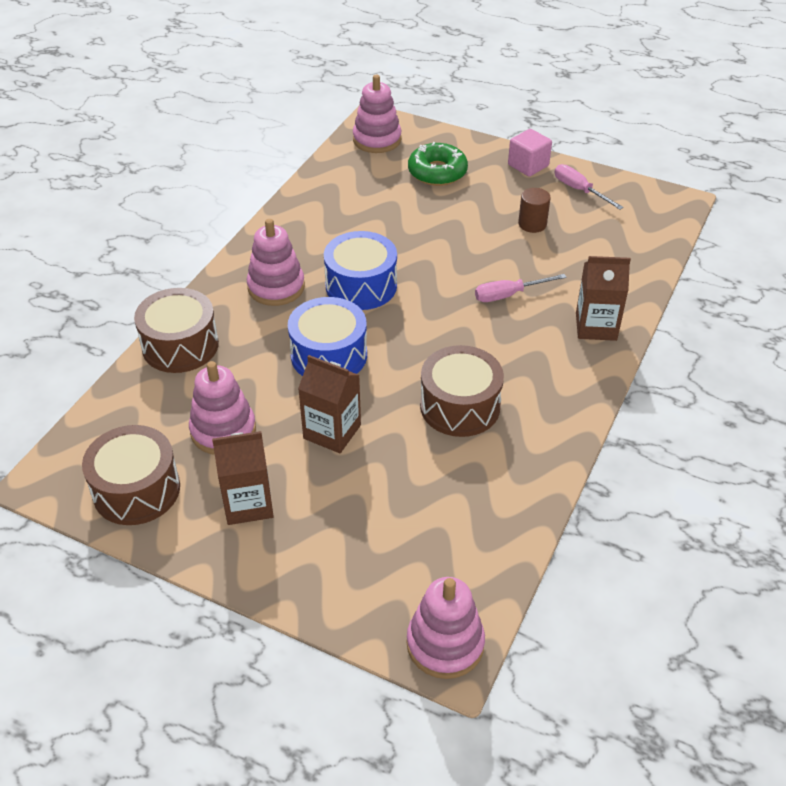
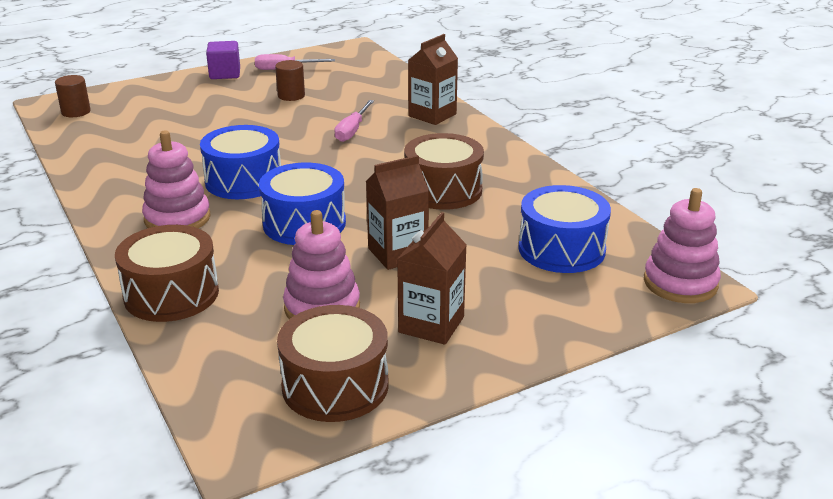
camera: 55 degrees left, 15 degrees down
(377, 140) = (76, 112): pink stacking toy -> brown cylinder
(430, 532) = (561, 249): none -> blue drum
(437, 172) = (166, 105): green donut -> none
(528, 165) = (225, 74): pink cube -> purple cube

